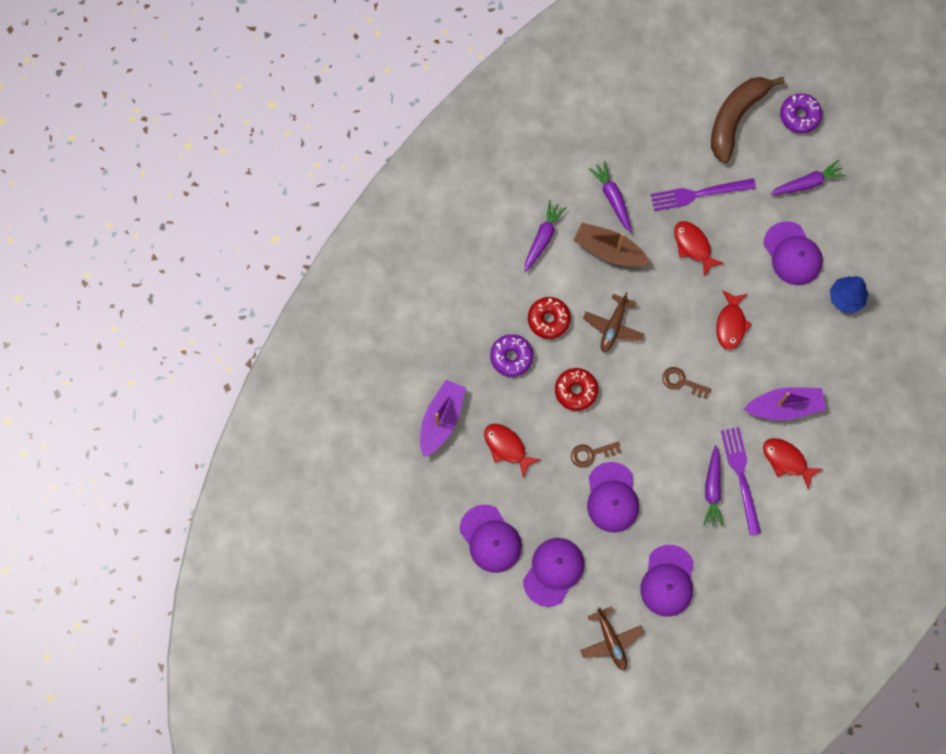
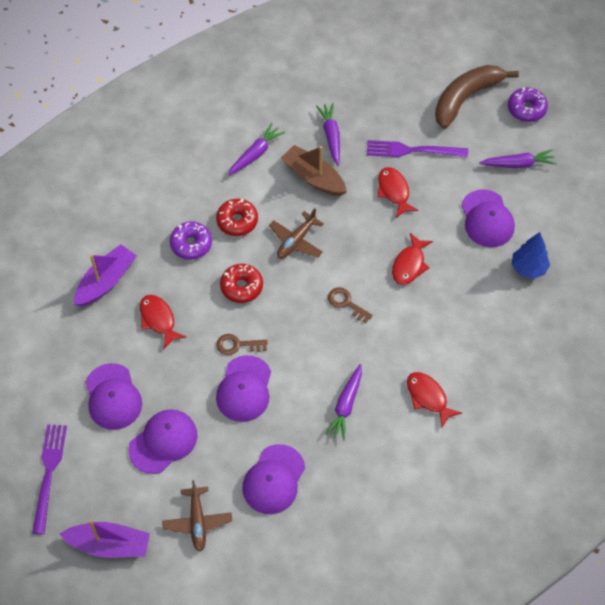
camera: 15 degrees right, 15 degrees down
(741, 476) = (378, 400): purple fork -> purple fork (49, 473)
(784, 406) = (440, 348): purple boat -> purple boat (109, 545)

